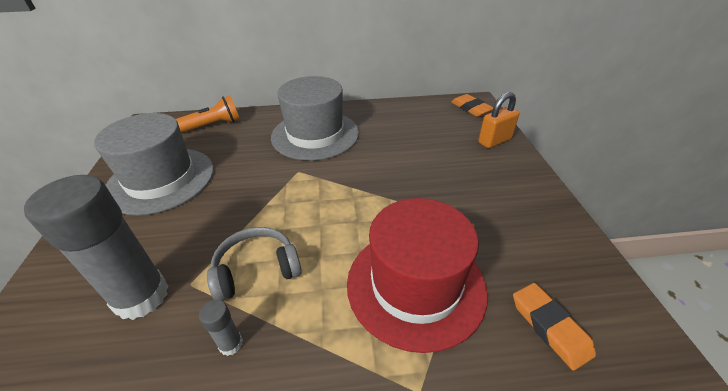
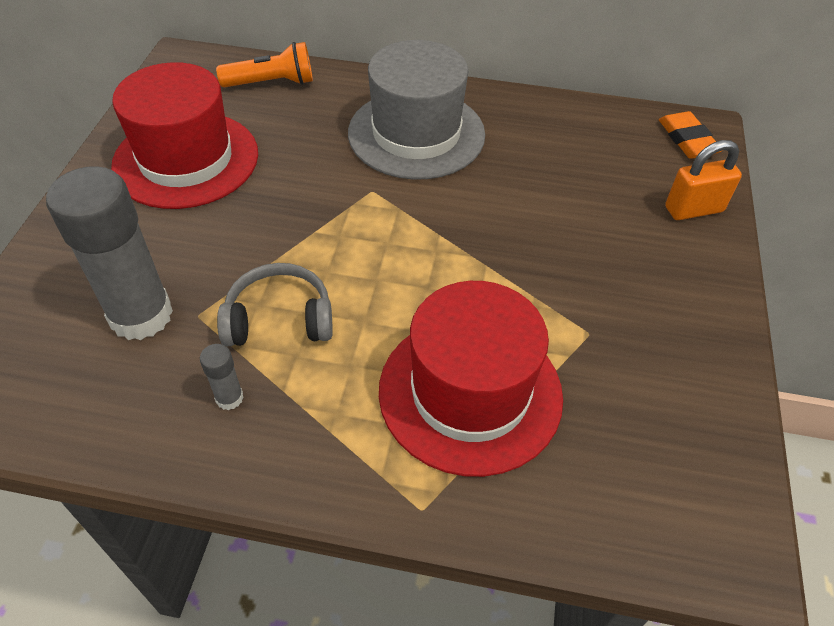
camera: 15 degrees right, 10 degrees up
(161, 179) = (186, 159): grey hat -> red hat
(549, 327) = (616, 490): orange eraser -> none

